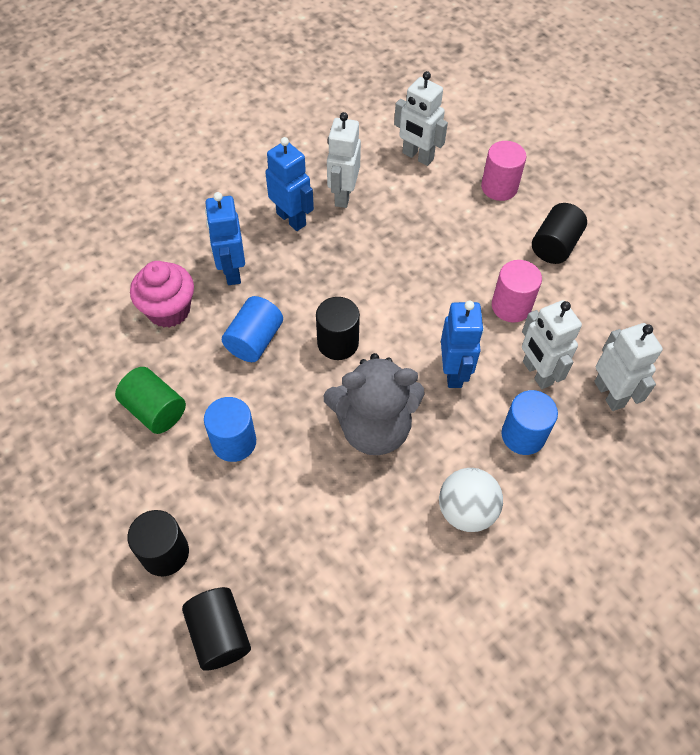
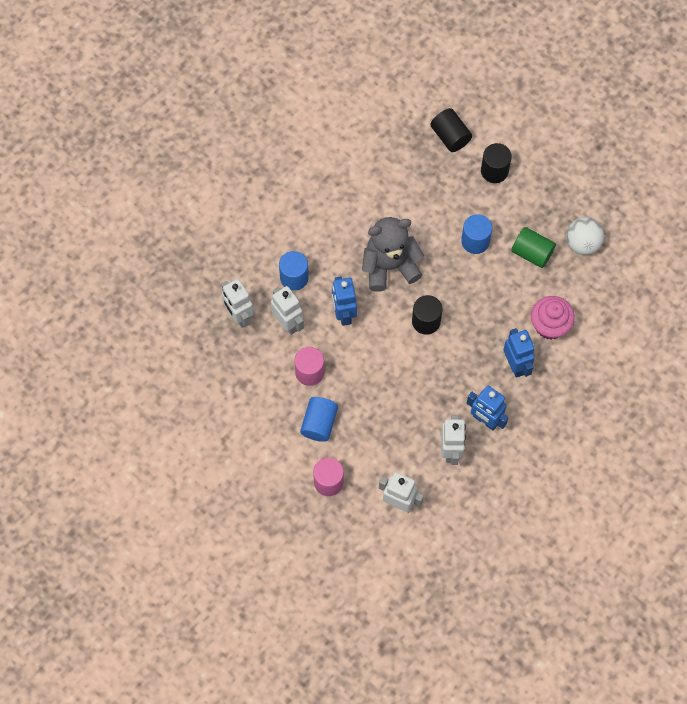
camera: 170 degrees right, 10 degrees up
(254, 340) = (483, 313): blue cylinder -> blue cylinder (319, 423)
(466, 510) = (324, 224): white ball -> white ball (582, 243)
(555, 245) = (281, 432): black cylinder -> none

